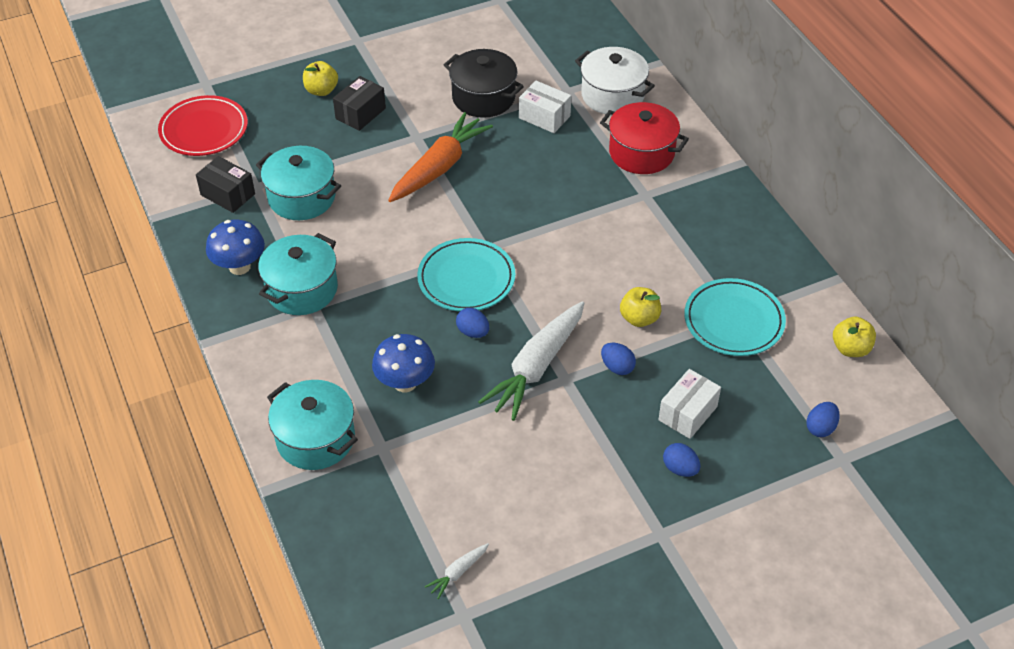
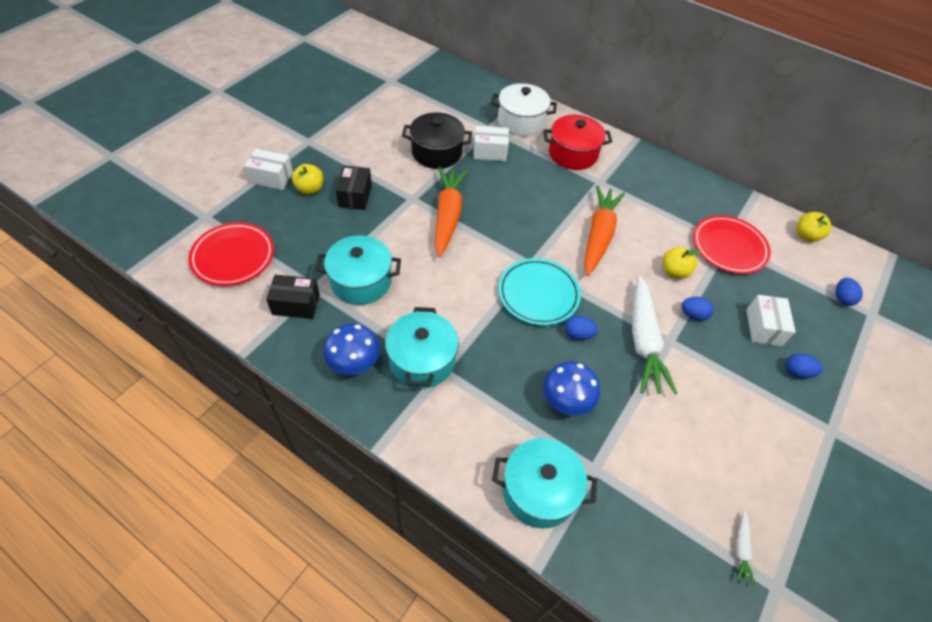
camera: 35 degrees left, 5 degrees up
(293, 66) = (271, 178): none -> white box
(587, 249) = (598, 235): none -> orange carrot
(733, 321) = (729, 247): turquoise plate -> red plate

